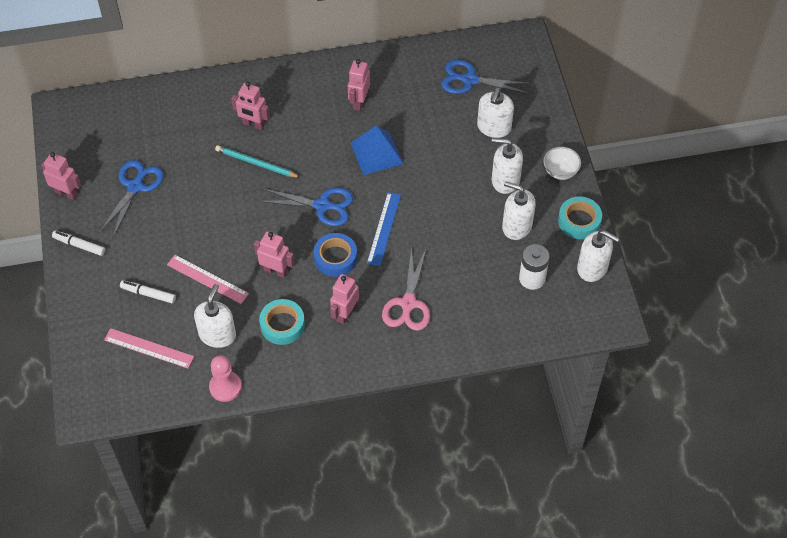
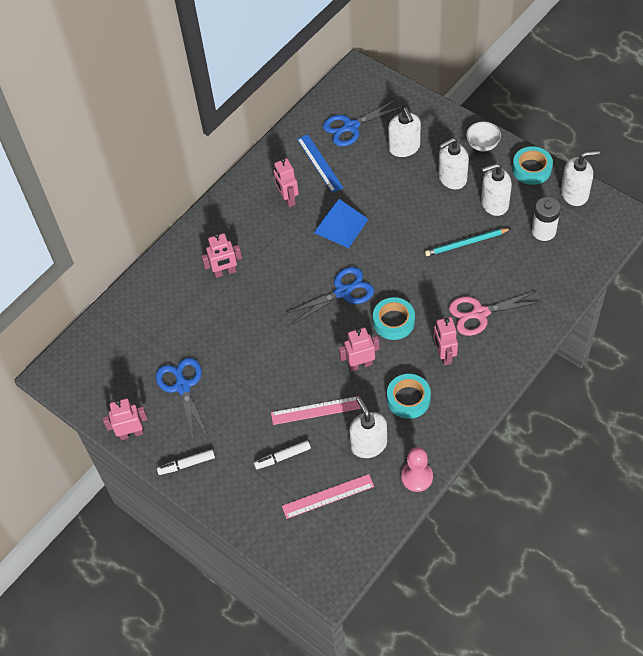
camera: 35 degrees left, 0 degrees up
(256, 163) = (259, 299): turquoise pencil -> turquoise pencil (466, 243)
(335, 258) = (393, 322): blue tape -> turquoise tape
(384, 228) = (405, 274): blue ruler -> blue ruler (320, 163)
(408, 303) = (480, 313): pink scissors -> pink scissors turned 105 degrees clockwise

